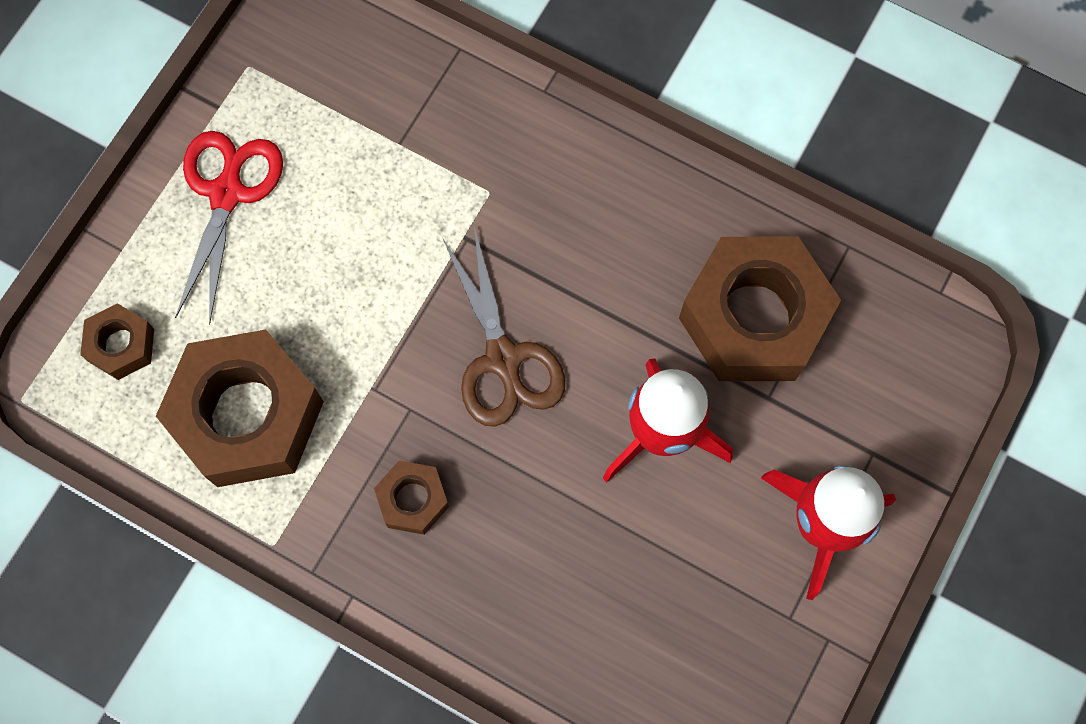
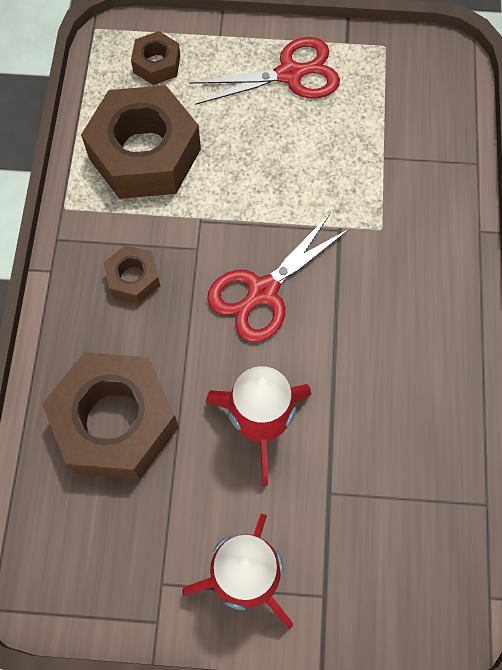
camera: 65 degrees right, 5 degrees down
(504, 360) = (262, 292): brown scissors -> red scissors
(754, 317) = (387, 455): brown nut -> brown nut (115, 422)

